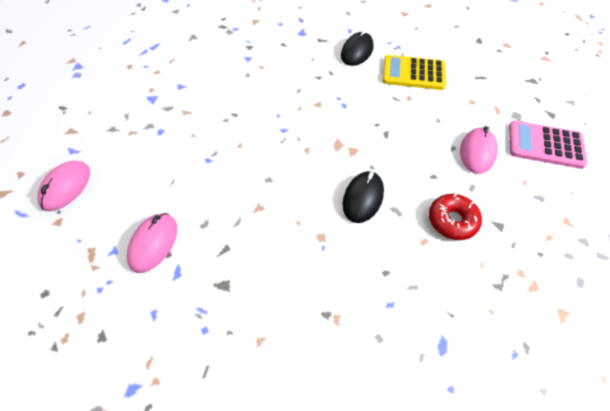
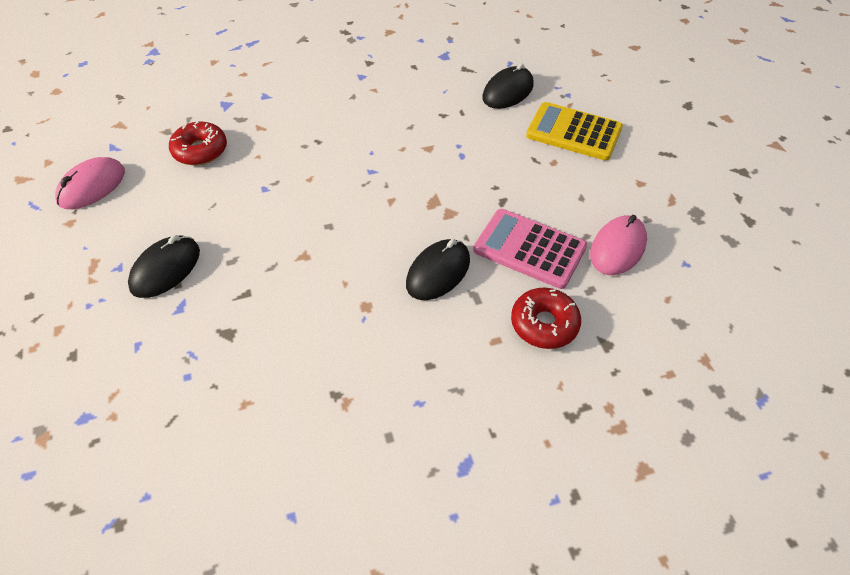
camera: 15 degrees right, 5 degrees down
(145, 139) = (200, 150): none -> red donut
(153, 243) = (165, 269): pink mouse -> black mouse
(545, 145) = (720, 258): pink calculator -> pink calculator (529, 249)

